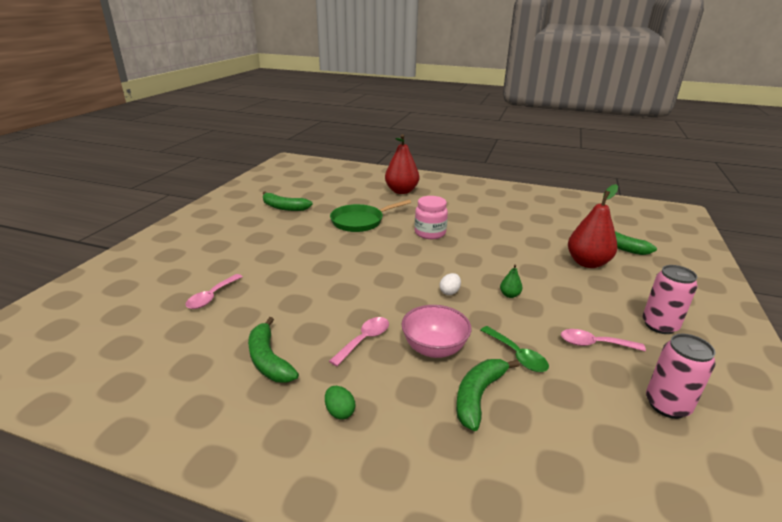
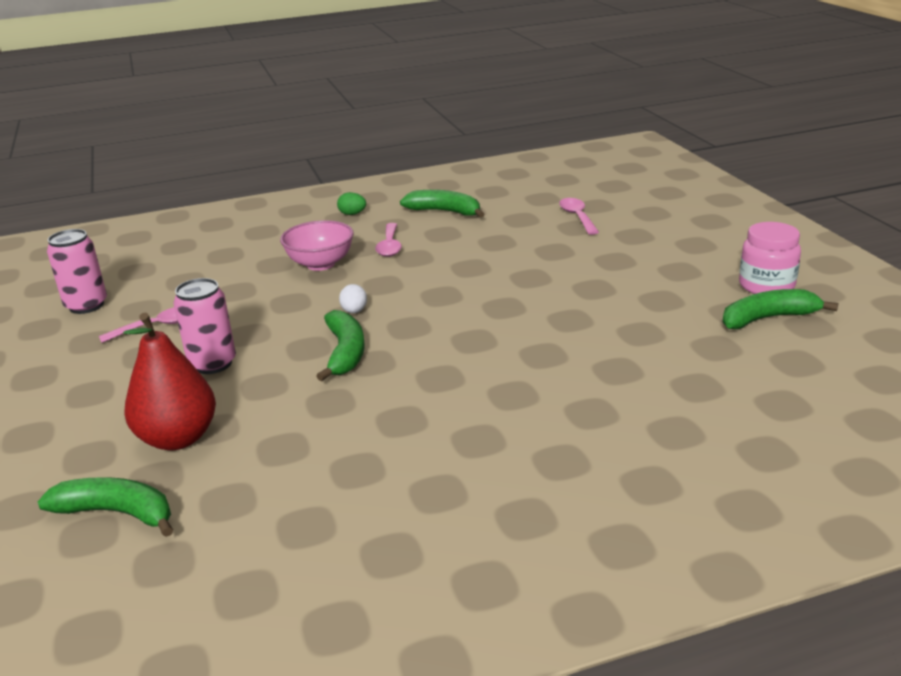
camera: 145 degrees right, 0 degrees up
(360, 221) = (613, 349): green pan -> none
(401, 191) = (683, 460): red pear -> none
(430, 233) = (479, 379): pink jar -> pink jar (766, 286)
(478, 396) = (257, 254): green banana -> green banana (345, 353)
(509, 295) = (278, 337): green pear -> none
(517, 355) = (238, 288): green spoon -> none
(659, 325) = (72, 377): pink can -> pink can (212, 364)

